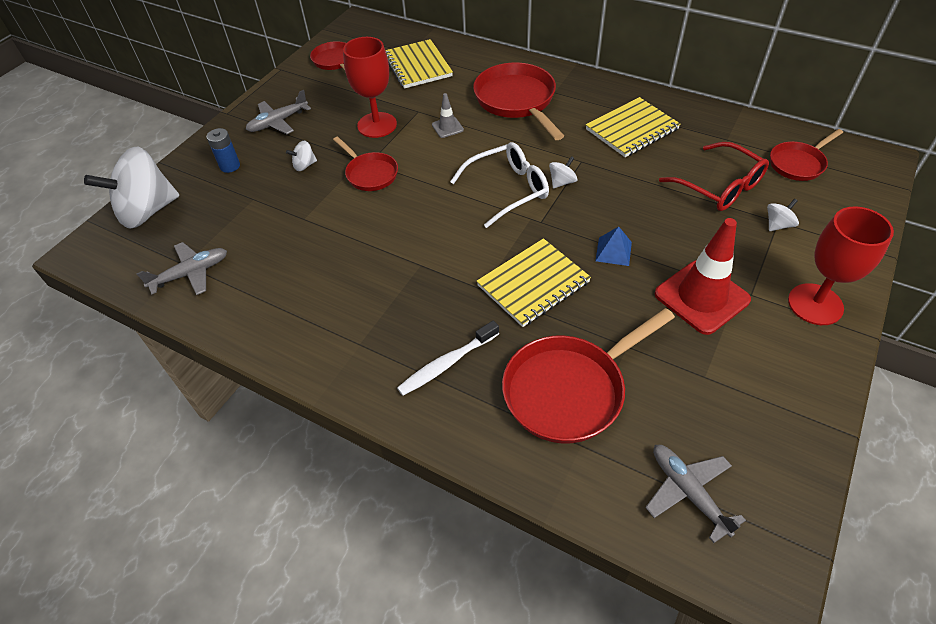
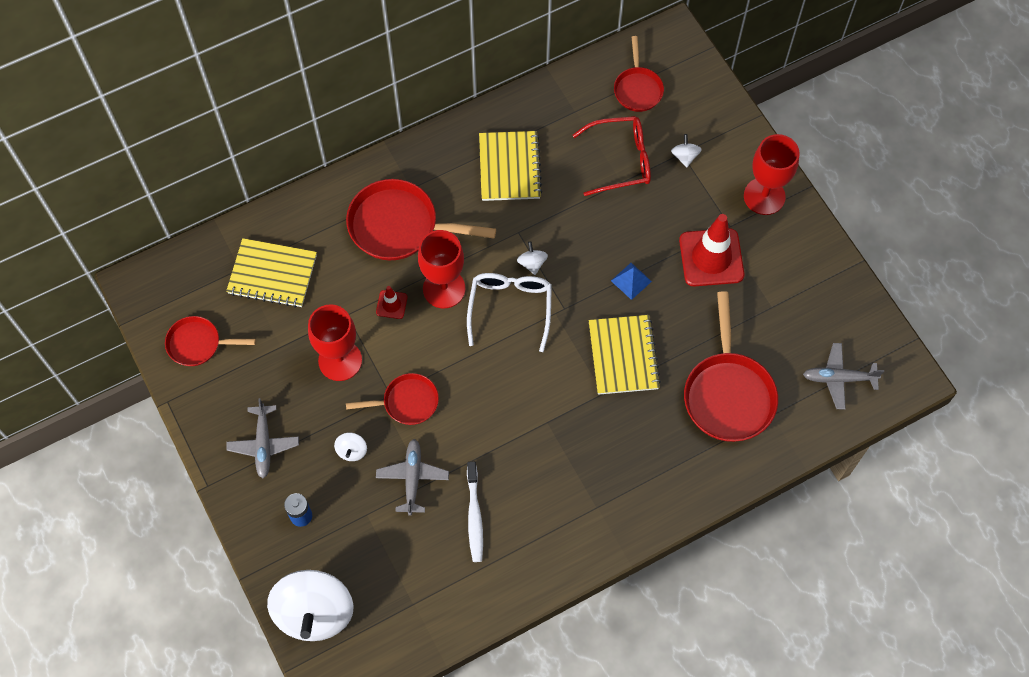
camera: 60 degrees left, 15 degrees up
(191, 273) = (429, 602): grey plane -> grey plane (412, 478)
(446, 364) = (655, 458): white toothbrush -> white toothbrush (474, 516)
(447, 127) = (391, 304): grey traffic cone -> red traffic cone
(488, 146) = (444, 289): none -> red goblet

